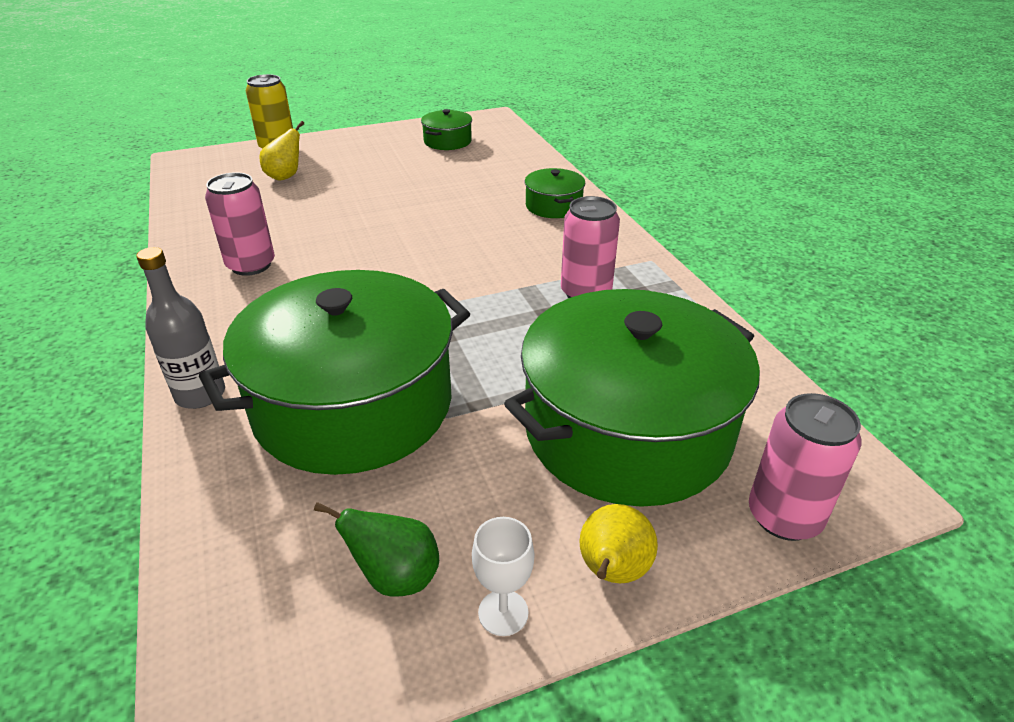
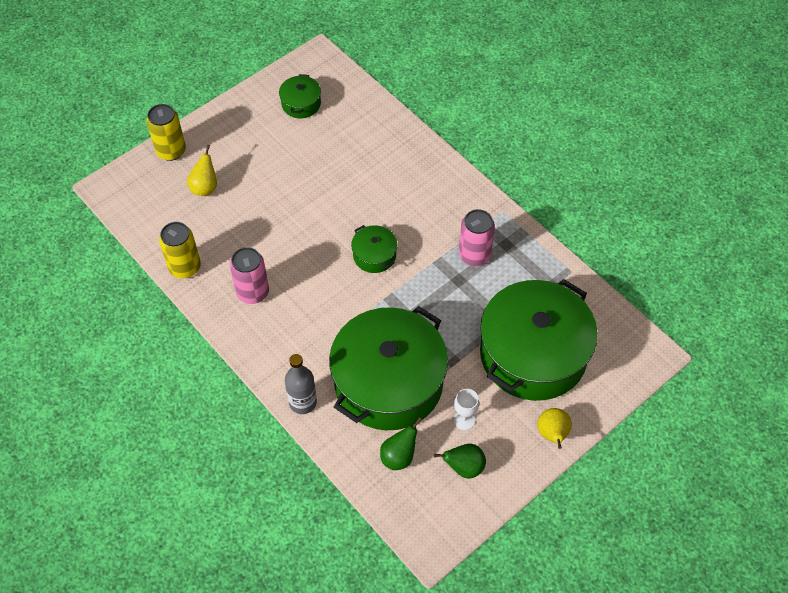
camera: 20 degrees left, 20 degrees up
(194, 228) = (185, 267): none -> yellow can
(287, 518) = (399, 456): none -> green pear
(503, 612) = (516, 468): white goblet -> white goblet (464, 420)
(553, 206) = (418, 169): green pot -> green pot (374, 255)
(784, 516) = (616, 382): pink can -> none

